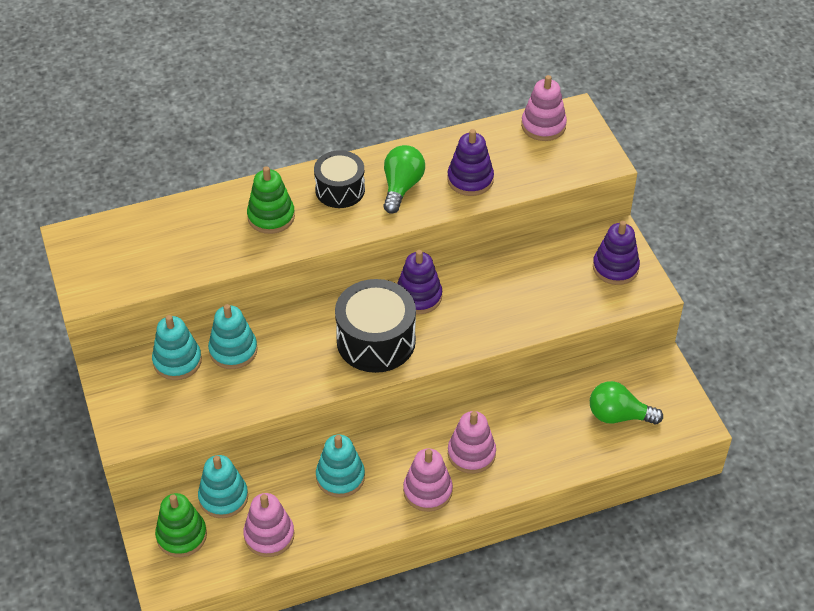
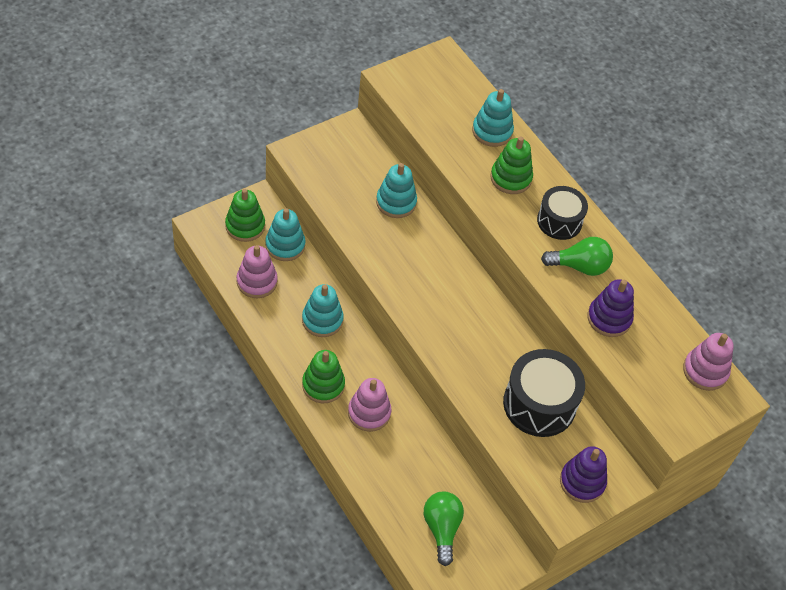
camera: 70 degrees right, 5 degrees up
(177, 361) = (375, 168): turquoise stacking toy -> turquoise stacking toy (492, 131)
(376, 340) = (435, 299): black drum -> black drum (539, 404)
(418, 296) = (493, 323): purple stacking toy -> none
(427, 491) = (323, 385): pink stacking toy -> green stacking toy

